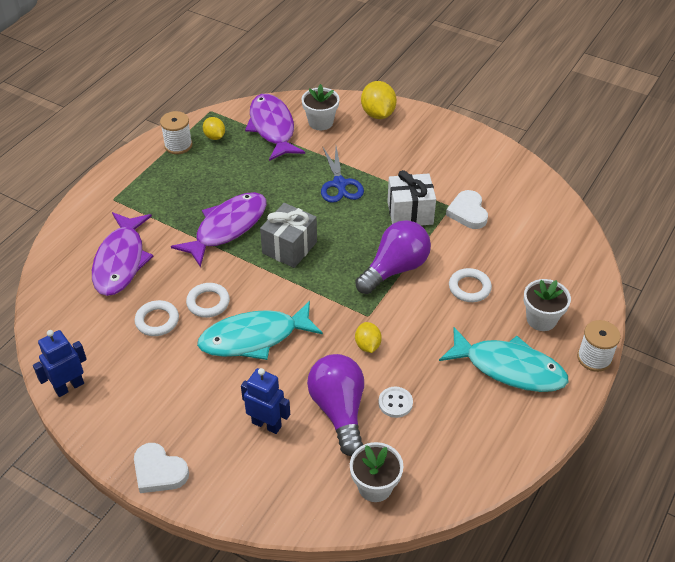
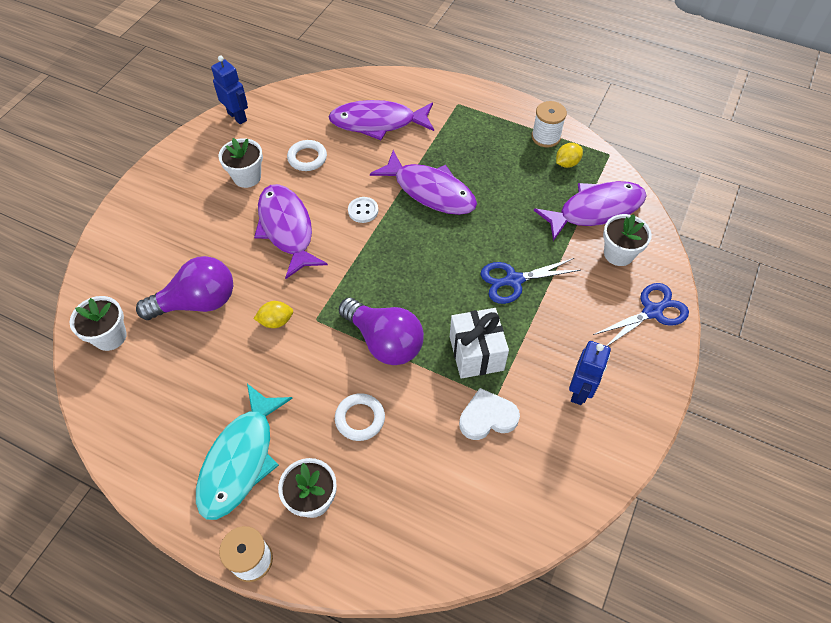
camera: 85 degrees right, 10 degrees up
(159, 471) = (149, 184): white heart -> none
(172, 374) = (247, 177): none -> white flower pot
(208, 302) = (330, 190): white ring -> none
(254, 338) = (287, 229): turquoise fish -> purple fish
(267, 424) = (187, 249): blue robot -> blue robot (580, 391)
(289, 247) = (407, 244): grey gift -> none
(378, 114) = (652, 311): yellow lemon -> blue scissors
(395, 403) = (202, 349): white button -> white button (363, 211)

